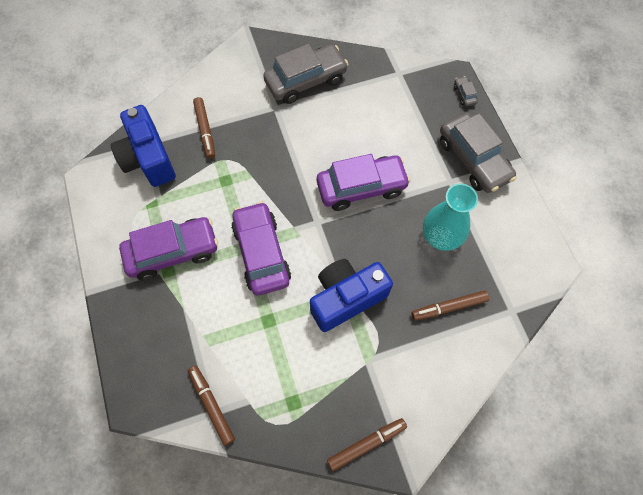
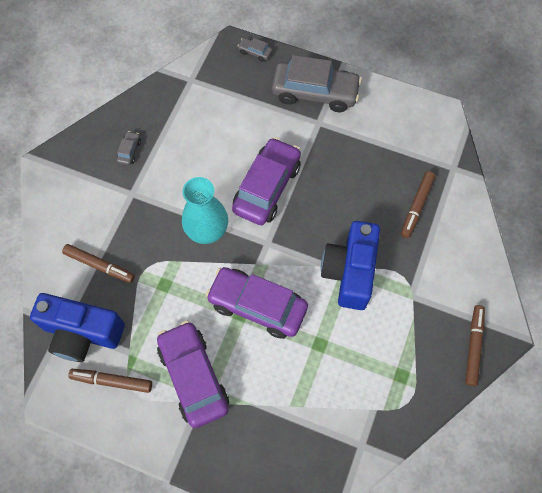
camera: 50 degrees left, 0 degrees up
(173, 252) = (193, 377): purple car -> purple car turned 45 degrees counterclockwise
(211, 405) = (354, 441): brown marker -> brown marker (112, 381)
(306, 80) = (129, 151): grey car -> grey car, size x0.41
(441, 236) = (357, 166): turquoise vase -> turquoise vase (207, 230)

